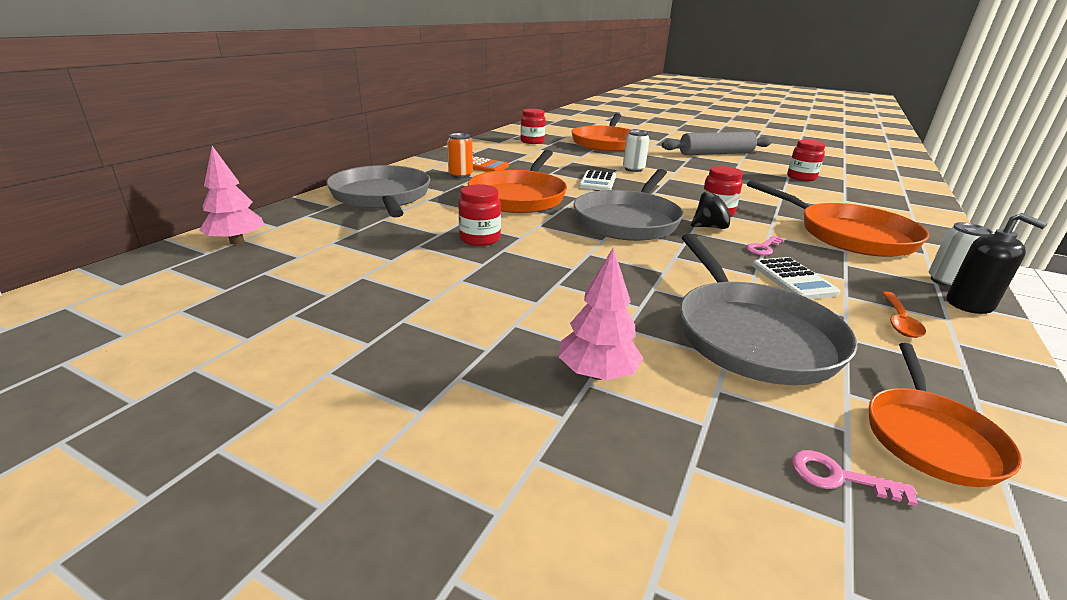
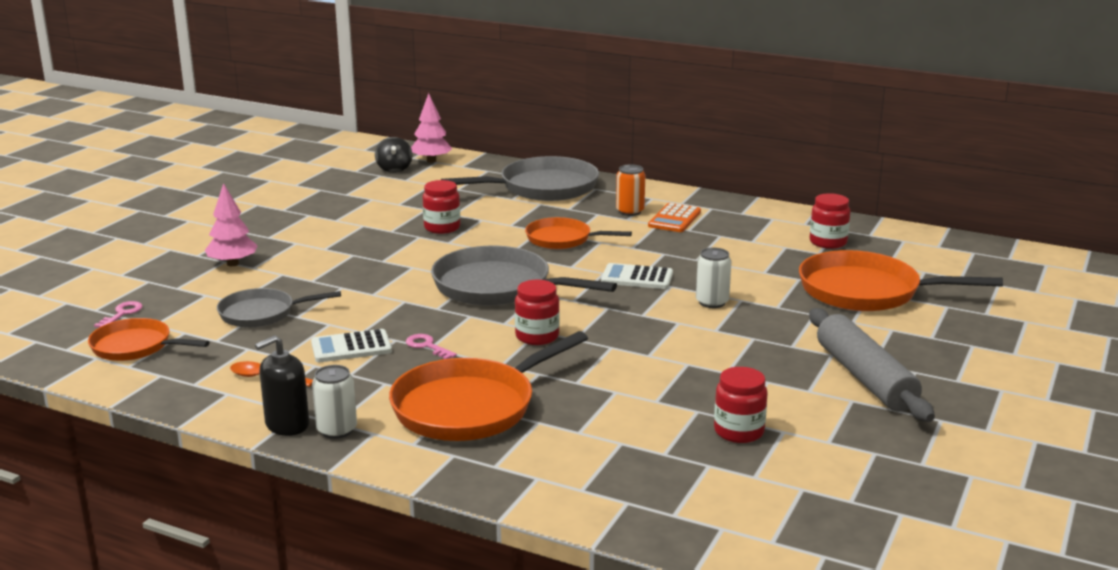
camera: 90 degrees right, 5 degrees down
(519, 197) = (562, 239): orange pan -> orange pan, size x0.60
(710, 227) = (485, 327): black spinning top -> black spinning top (394, 169)
(751, 335) = (261, 313): grey pan -> grey pan, size x0.60

